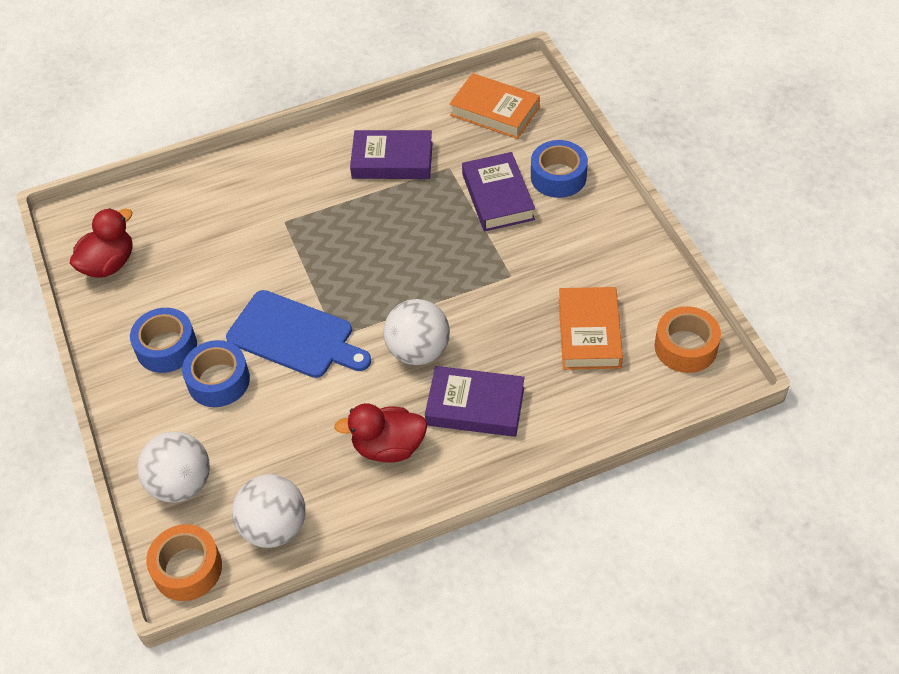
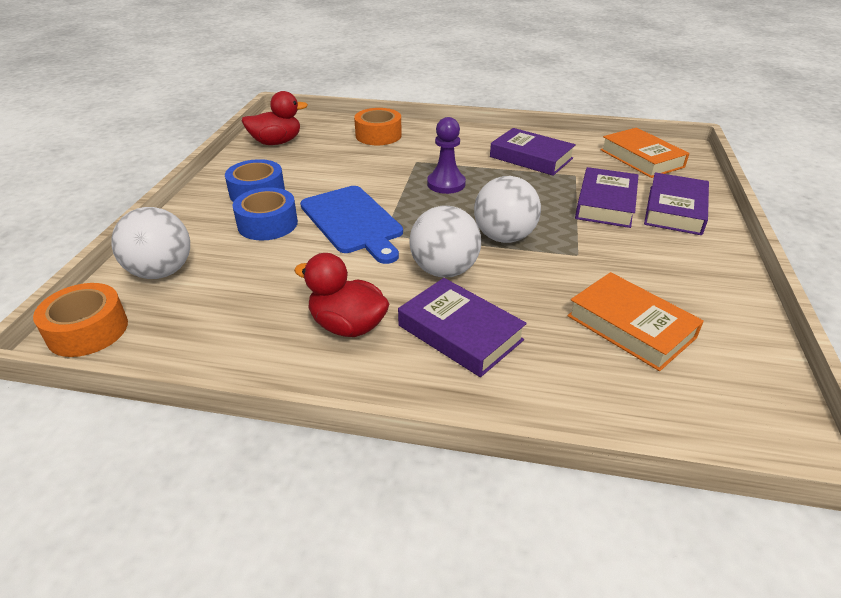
camera: 30 degrees right, 15 degrees down
(274, 527) = (186, 337): white ball -> white ball (504, 237)
(339, 241) = (446, 184): none -> purple pawn
(558, 177) = (674, 210): blue tape -> purple book
(589, 333) = (630, 327): orange book -> orange book turned 75 degrees counterclockwise
(685, 347) = (747, 387): orange tape -> orange tape (378, 135)

